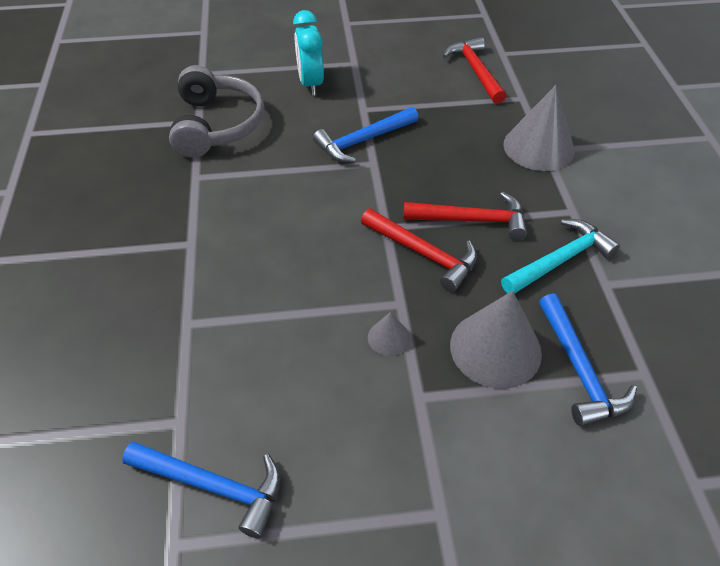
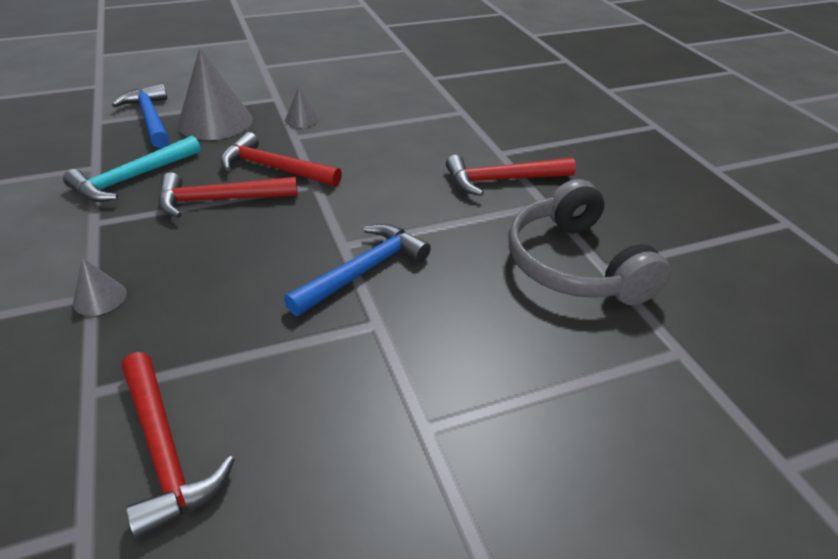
camera: 165 degrees right, 10 degrees down
(214, 206) = (502, 180): none -> red hammer
(214, 486) = (396, 63): blue hammer -> none
(310, 84) = (483, 359): turquoise clock -> none
(538, 147) = (100, 298): grey cone -> grey cone, size x0.47

